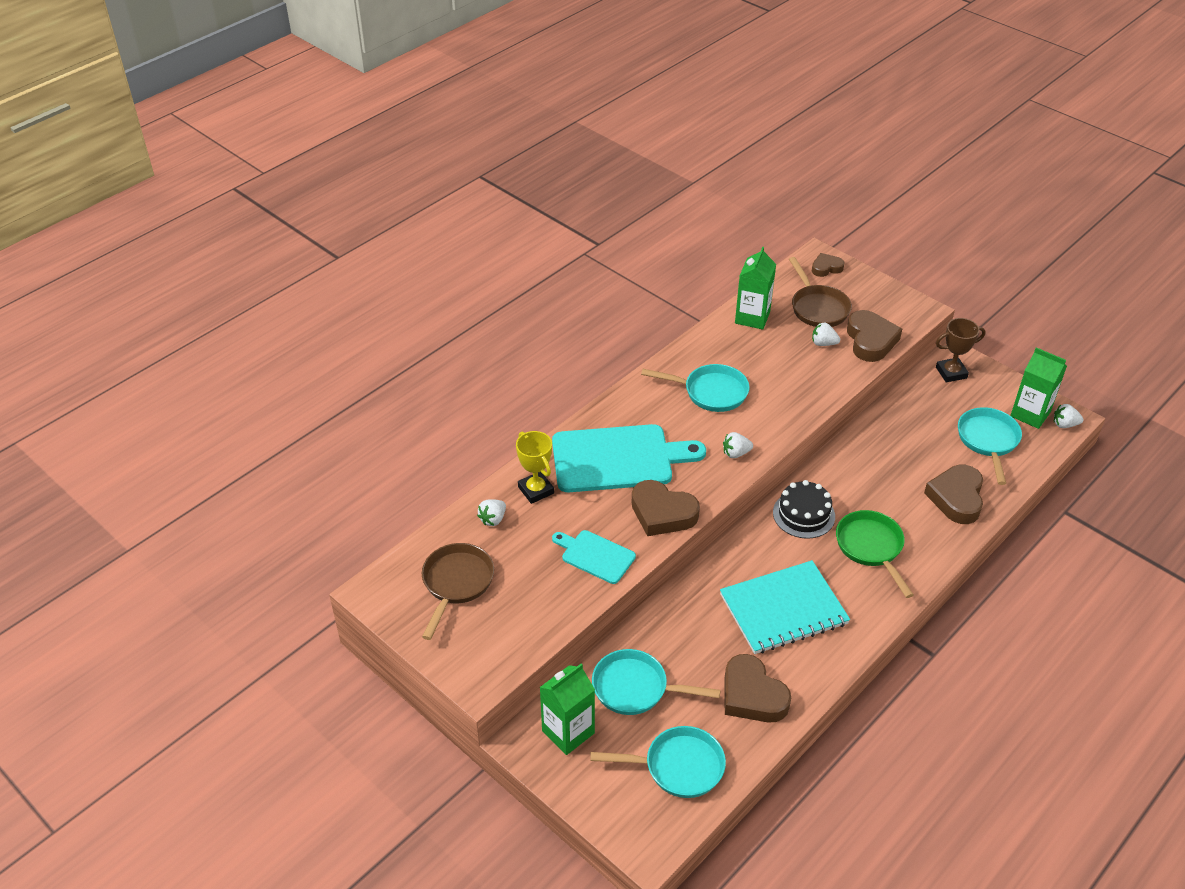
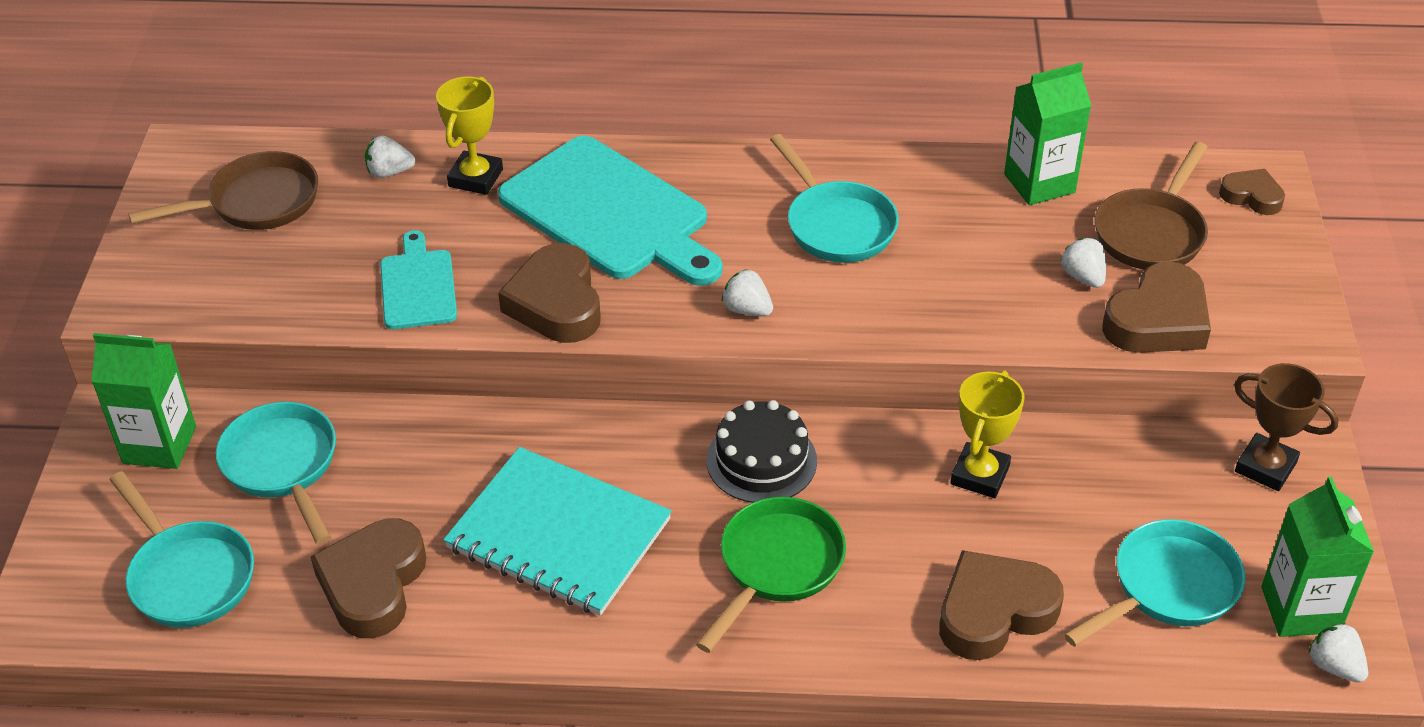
camera: 50 degrees right, 0 degrees up
(878, 453) = (980, 475): none -> yellow trophy

